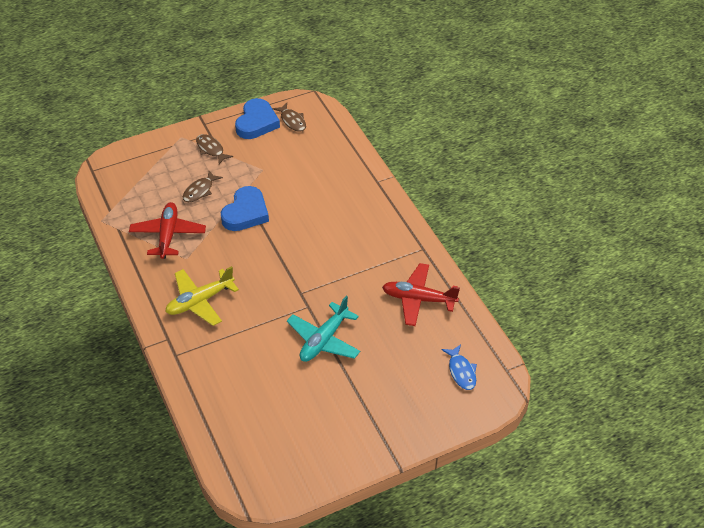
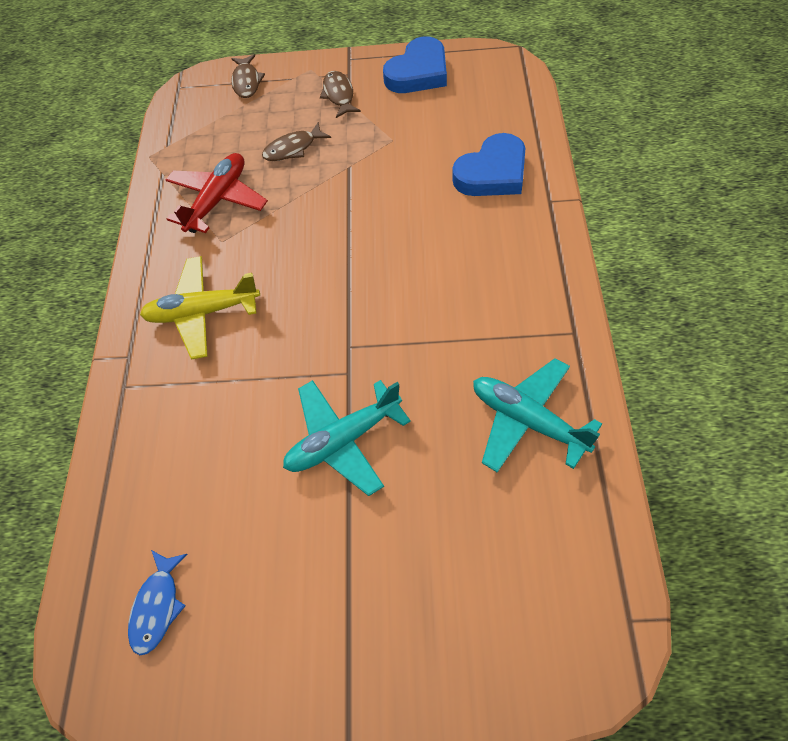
camera: 30 degrees right, 10 degrees up
(246, 213) = (336, 197): blue heart -> blue heart (492, 173)
(292, 121) = (468, 81): brown fish -> brown fish (246, 82)
(418, 299) = (528, 421): red plane -> turquoise plane
(461, 371) = (544, 590): blue fish -> blue fish (157, 607)

